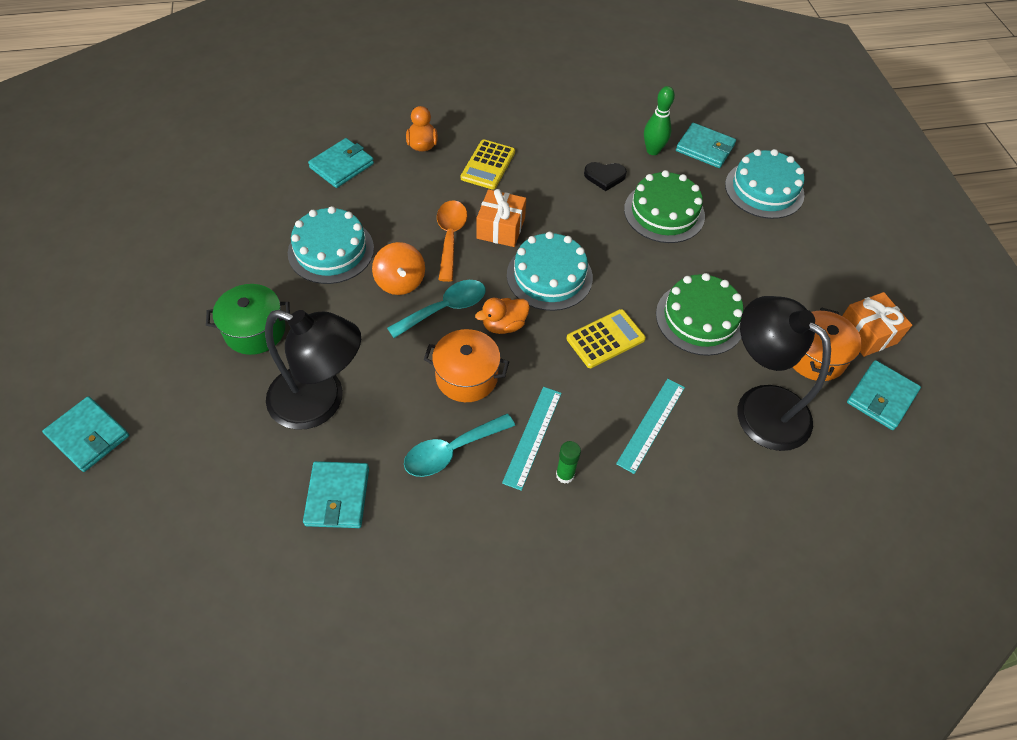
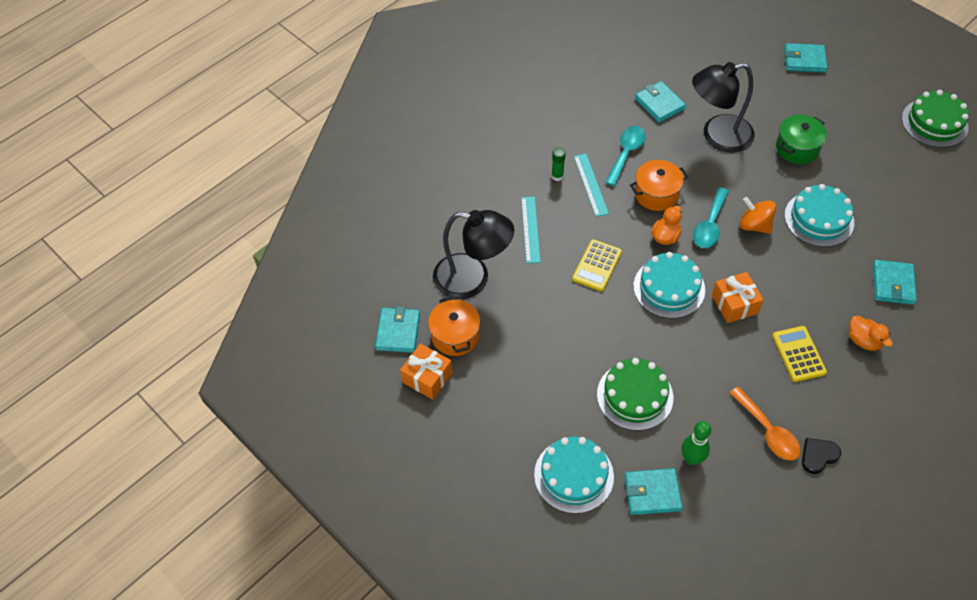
camera: 150 degrees right, 0 degrees up
(450, 237) = (759, 275): orange spoon -> orange spoon (768, 431)
(604, 176) = (705, 402): black heart -> black heart (818, 456)
(700, 318) = (548, 318): green cake -> green cake (934, 123)

